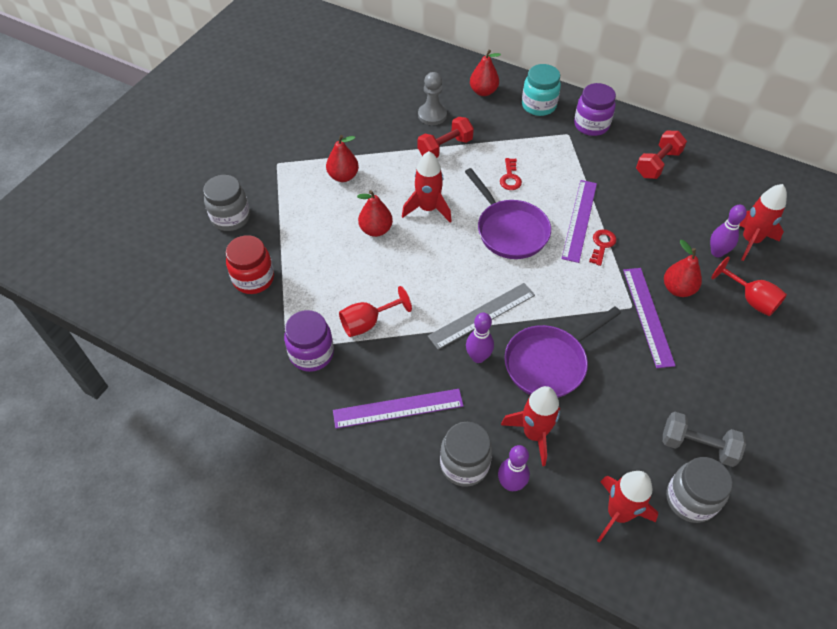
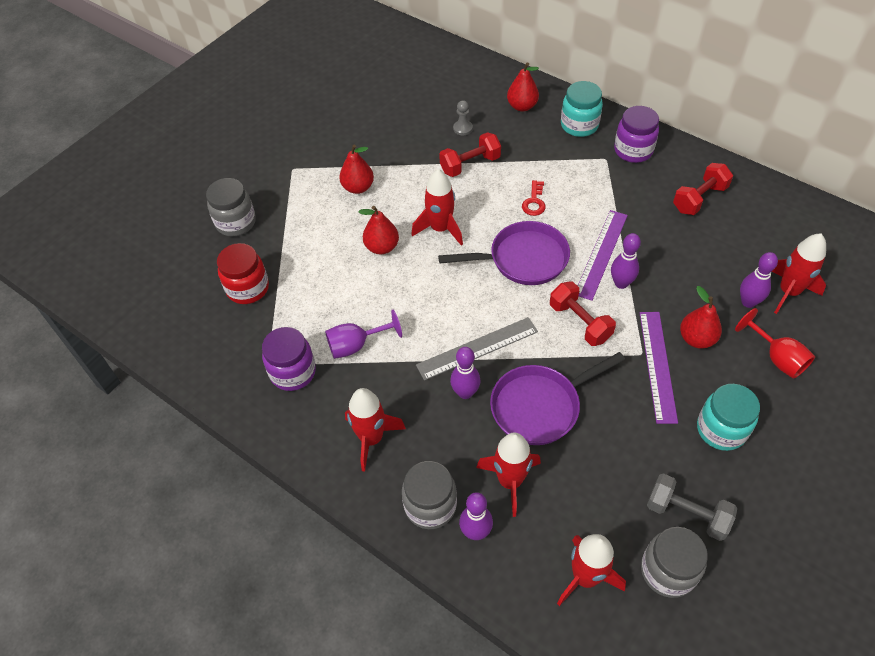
camera: 10 degrees right, 0 degrees up
(367, 323) = (356, 345): red goblet -> purple goblet
(398, 408) = (371, 438): purple ruler -> red rocket
(432, 115) = (463, 128): grey pawn -> grey pawn, size x0.63
(509, 230) = (523, 259): purple pan -> purple pan turned 75 degrees counterclockwise
(571, 283) = (580, 322): none -> red dumbbell
(602, 245) = (621, 283): red key -> purple bowling pin
(714, 368) = (721, 429): none -> turquoise jar

